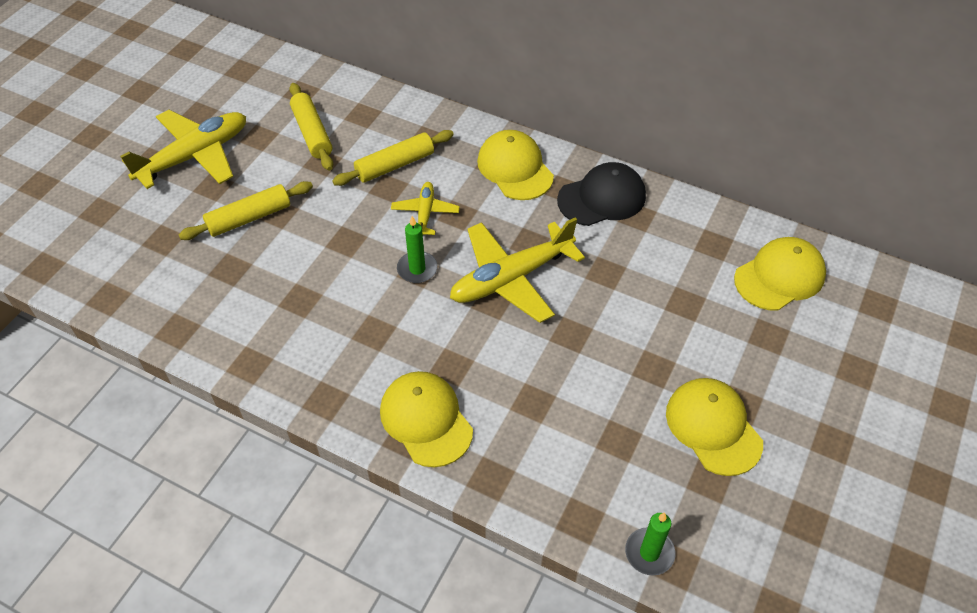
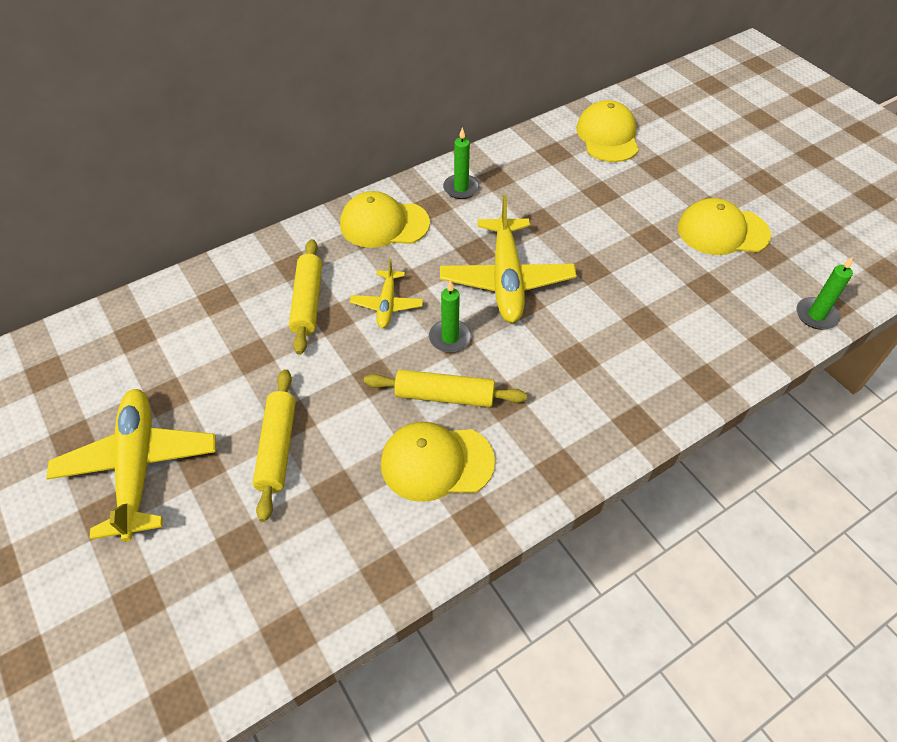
camera: 60 degrees left, 0 degrees up
(312, 133) = (204, 348): yellow rolling pin -> yellow rolling pin (444, 396)
(425, 213) = (387, 305): yellow plane -> yellow plane turned 120 degrees counterclockwise
(426, 420) = (625, 401): yellow cap -> yellow cap (436, 462)
(602, 198) = (461, 188): black cap -> green candle

